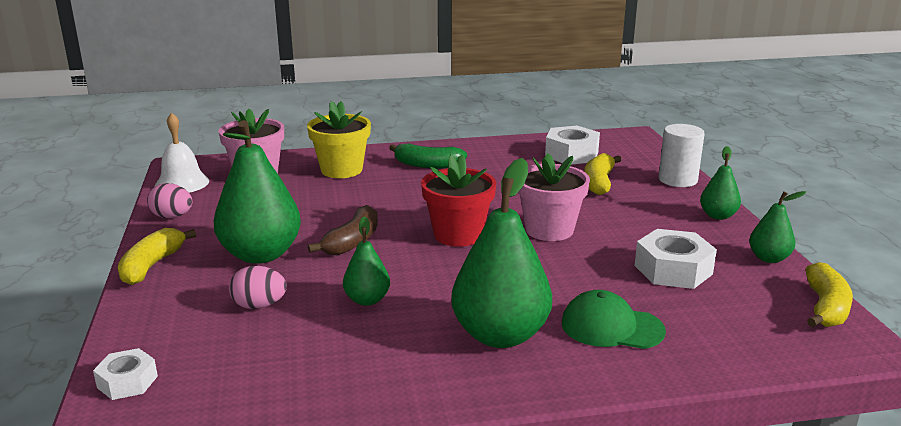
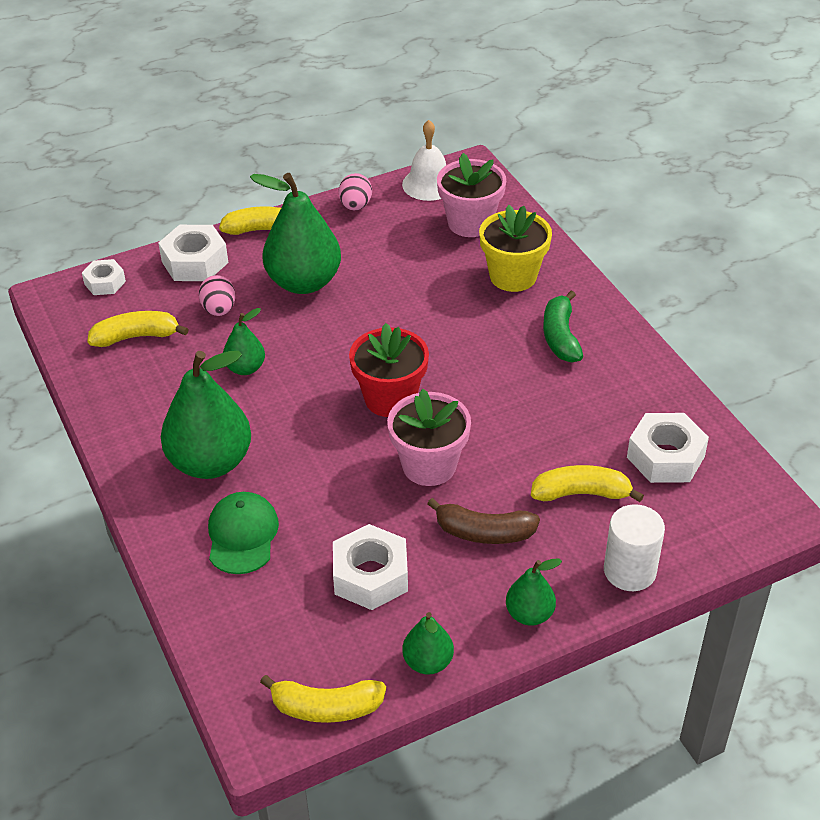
camera: 75 degrees right, 20 degrees up
(159, 312) = (195, 262): none -> white nut
(257, 366) = (136, 337): none -> yellow banana
(352, 242) = (348, 330): brown banana -> brown banana (484, 532)

